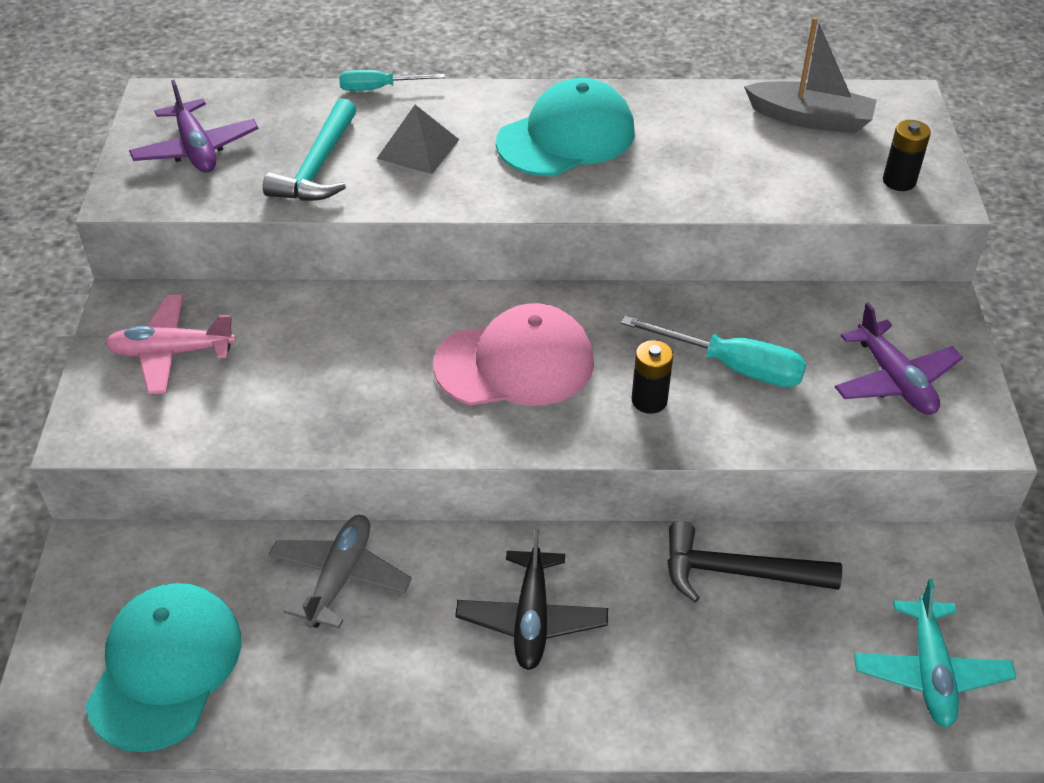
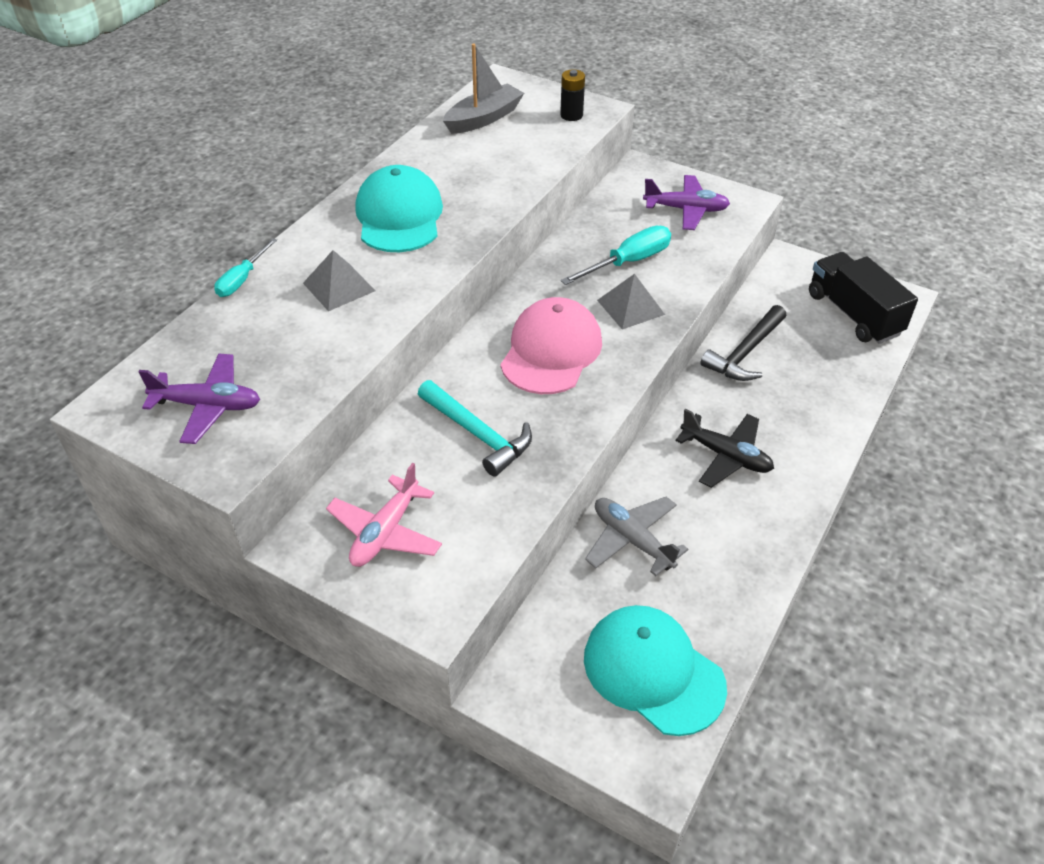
camera: 60 degrees left, 0 degrees up
(318, 166) = (306, 344): turquoise hammer -> turquoise hammer (477, 434)
(649, 400) = (630, 307): black battery -> grey pyramid
(930, 672) = (853, 314): turquoise plane -> black truck

